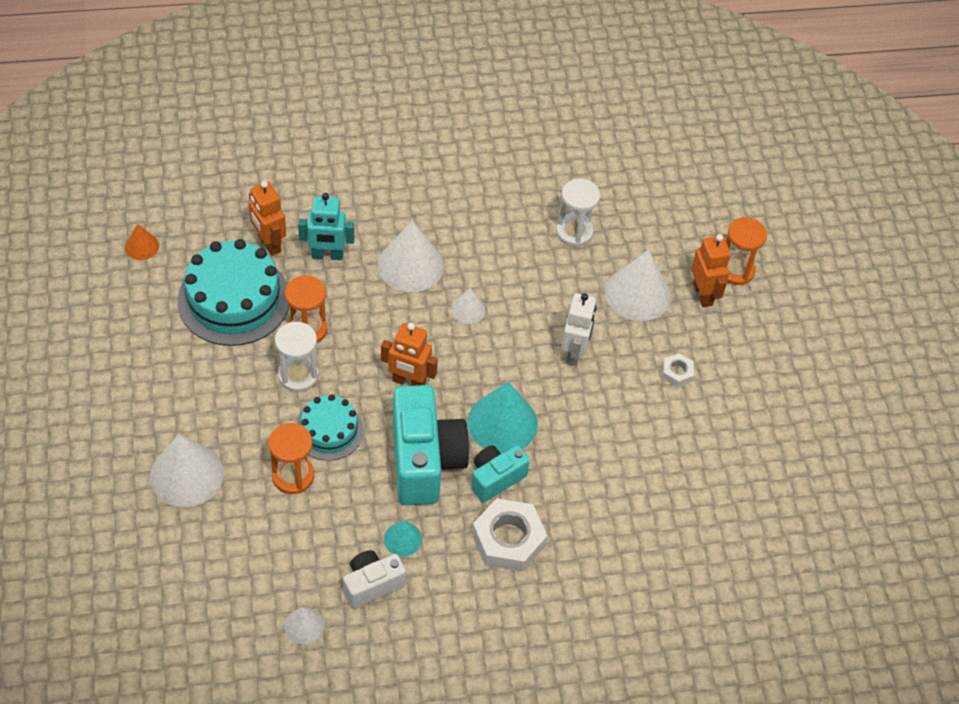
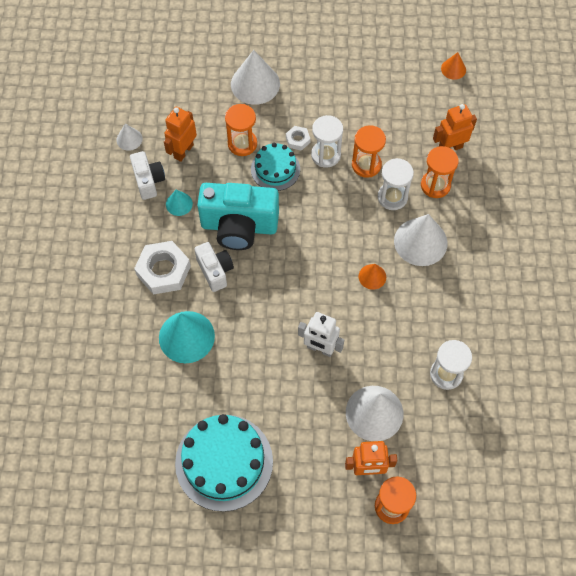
camera: 105 degrees right, 10 degrees up
(234, 299) = (399, 121): turquoise cake -> turquoise cake (224, 462)
(327, 255) = (435, 185): turquoise robot -> orange hourglass
(352, 298) = (392, 197): none -> white hourglass
(408, 382) = (309, 225): orange robot -> orange robot (183, 151)
(468, 309) = (372, 276): white cone -> orange cone
(496, 478) = (215, 271): turquoise camera -> white camera
(502, 423) = (262, 284): turquoise cone -> turquoise cone (186, 336)
(677, 372) = (289, 426): white nut -> white nut (298, 140)

